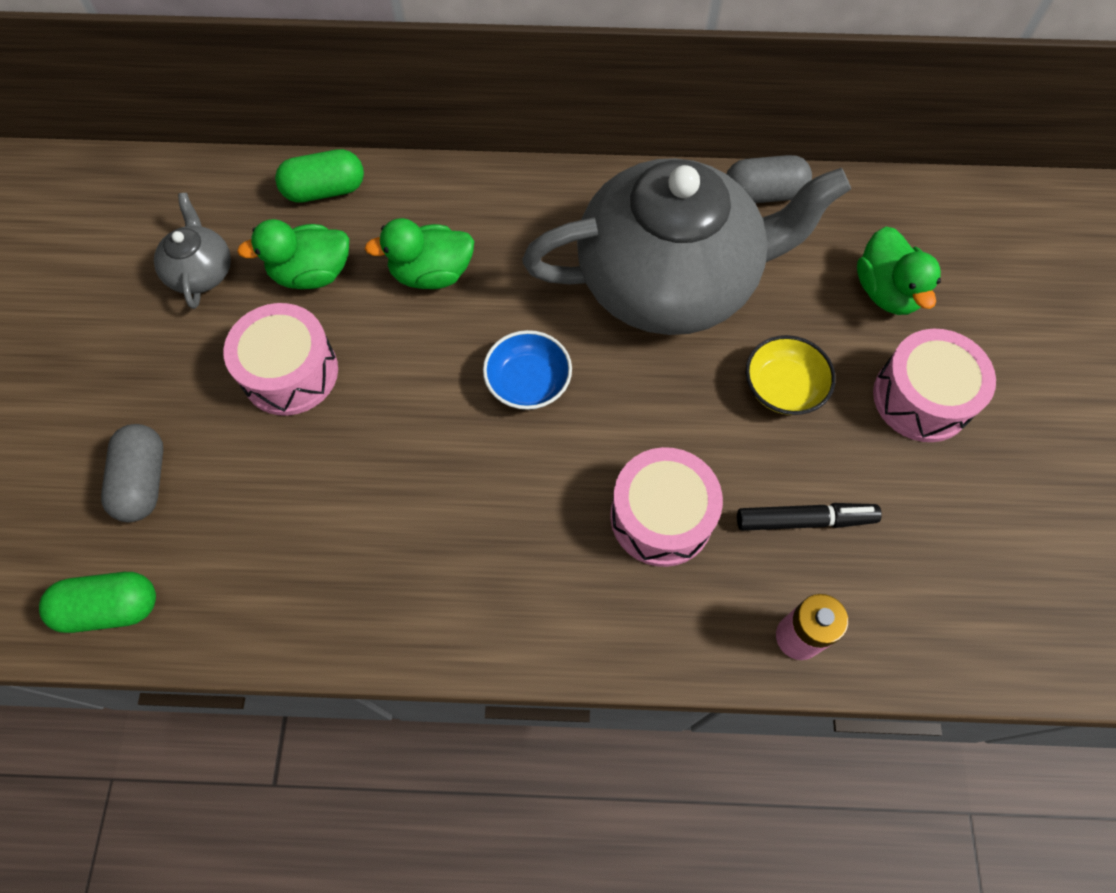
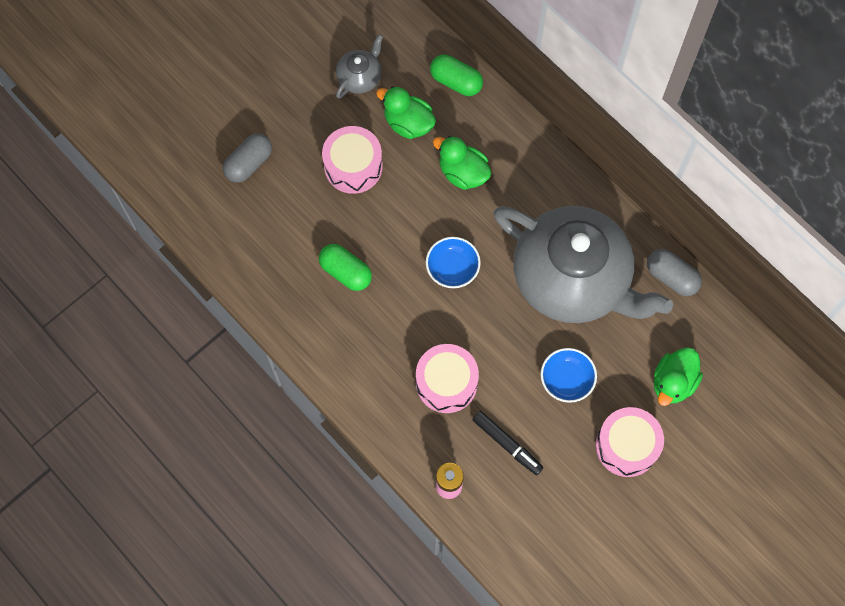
camera: 45 degrees right, 5 degrees up
(111, 608) = (191, 210): green capsule -> green capsule (346, 272)
(783, 387) = (566, 379): yellow bowl -> blue bowl

